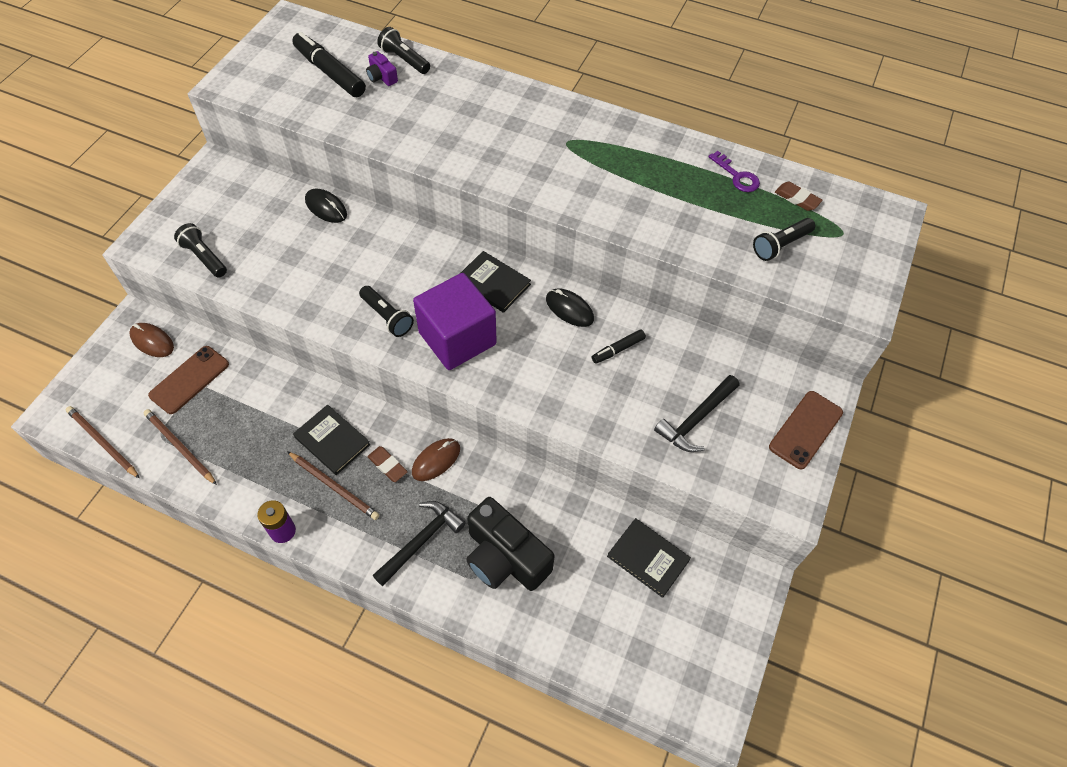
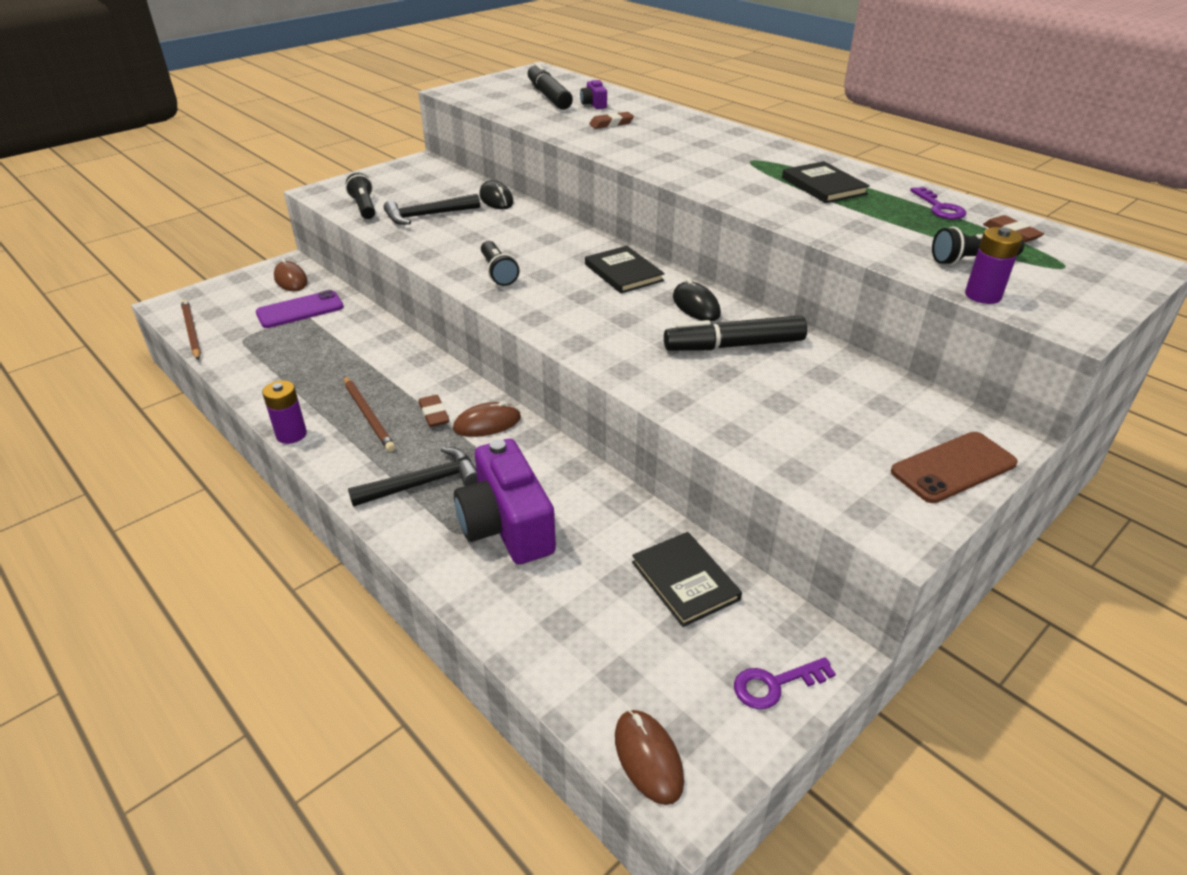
camera: 25 degrees right, 20 degrees down
(180, 447) = (252, 351): brown pencil -> none
(189, 380) = (300, 310): brown phone -> purple phone
(332, 441) = (393, 382): black book -> black book (823, 186)
(404, 60) = (622, 99): black flashlight -> none
(416, 110) = (611, 124): none -> brown eraser
(457, 338) = (558, 300): purple cube -> none
(505, 557) = (506, 525): black camera -> purple camera
(618, 349) = (734, 346): black marker -> black marker, size x1.89
(683, 704) = (648, 758): none -> brown mouse
(696, 419) = (801, 422): black hammer -> black hammer (427, 215)
(734, 619) = (774, 684): none -> purple key
(800, 290) = (983, 295): none -> purple battery

